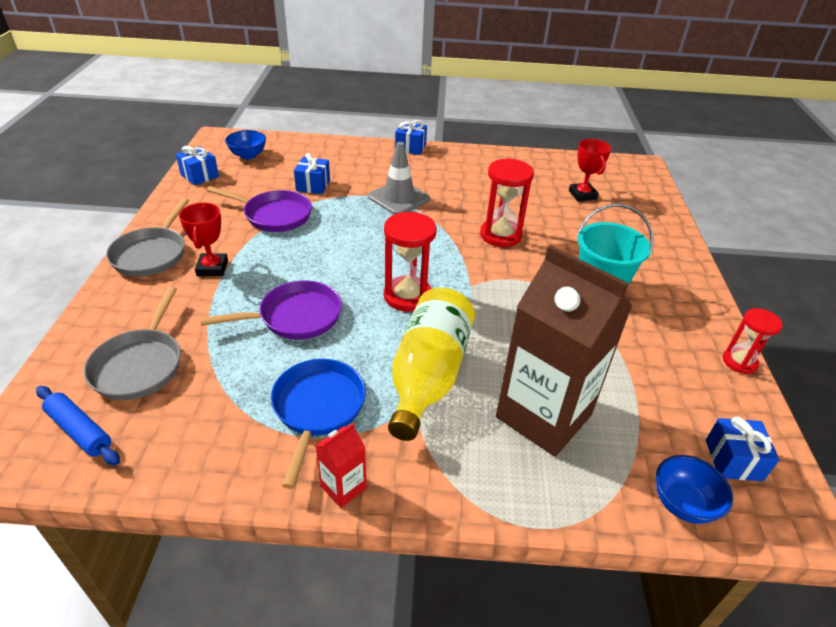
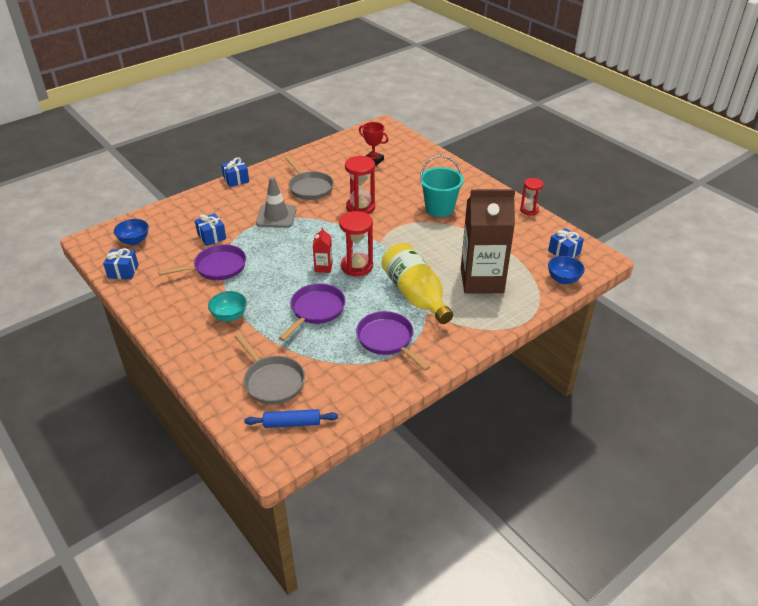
camera: 40 degrees left, 0 degrees up
(152, 254) = (178, 331): grey pan -> grey pan (309, 187)
(212, 268) = (229, 316): red trophy -> turquoise bowl
(317, 408) = (387, 340): blue pan -> purple pan
(343, 487) = (440, 359): red carton -> red carton (323, 267)

